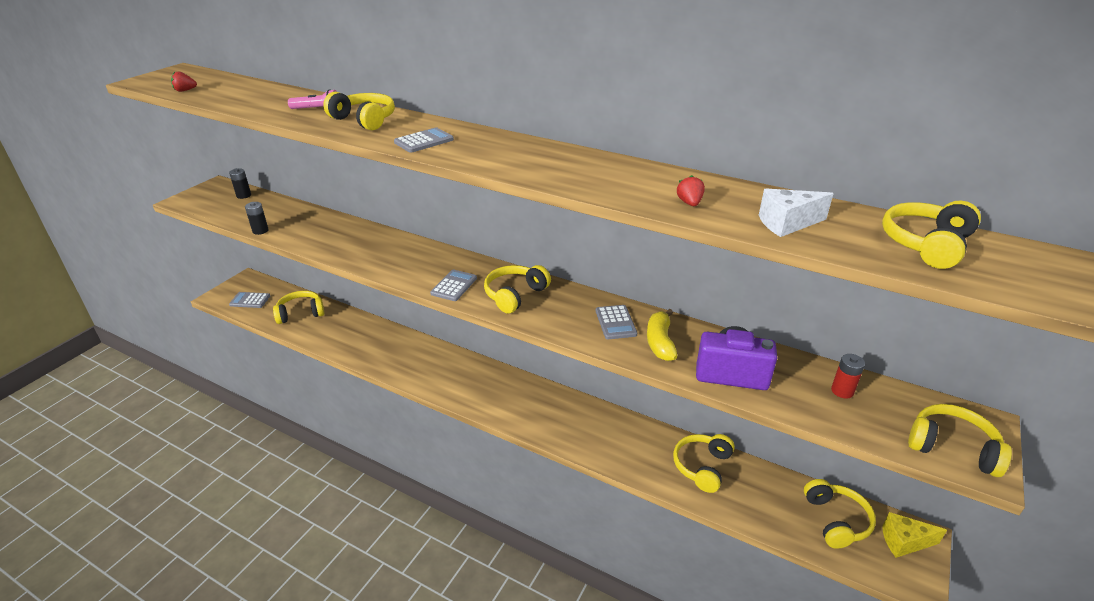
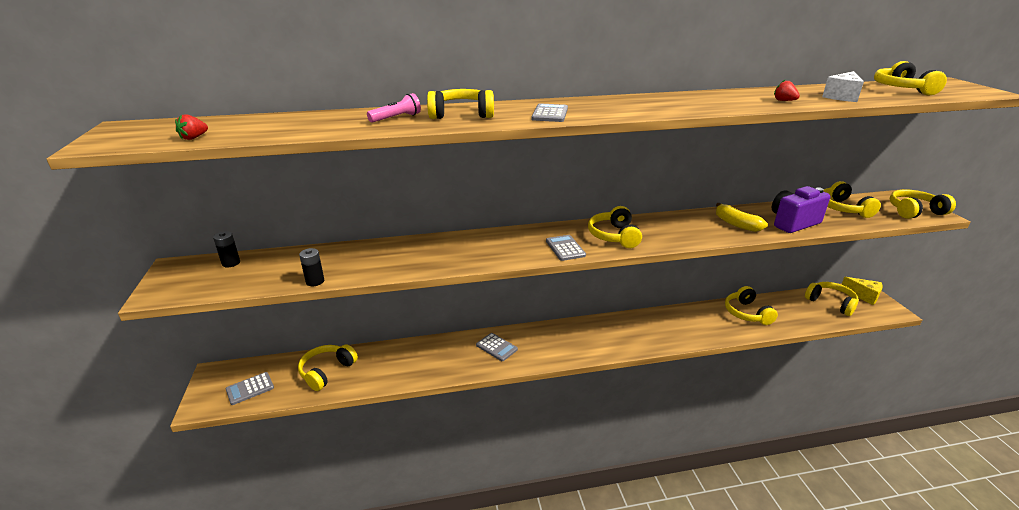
camera: 40 degrees left, 5 degrees down
(615, 322) = (697, 225): grey calculator -> grey calculator (496, 347)
(842, 391) = (842, 208): red battery -> yellow headphones
(904, 542) = (863, 296): yellow cheese -> yellow cheese turned 105 degrees counterclockwise

